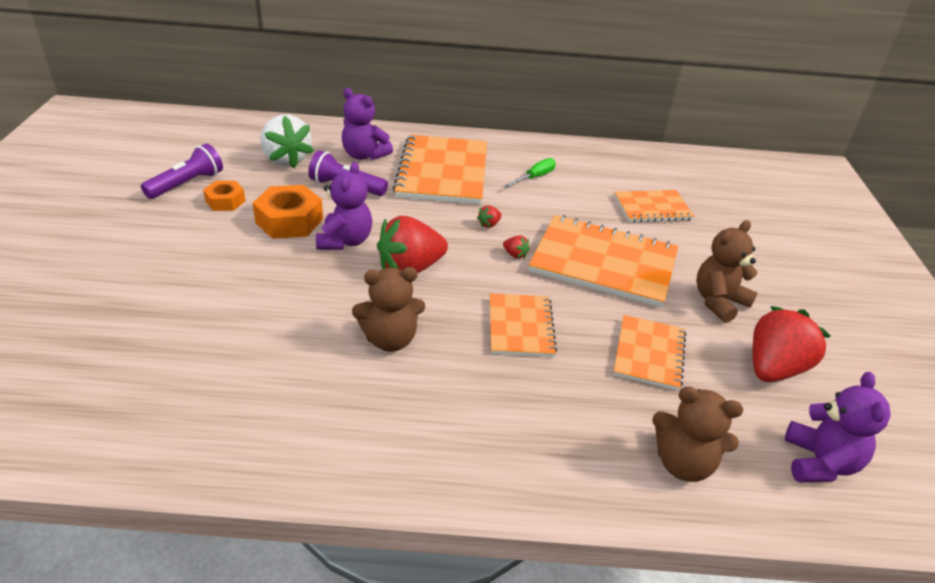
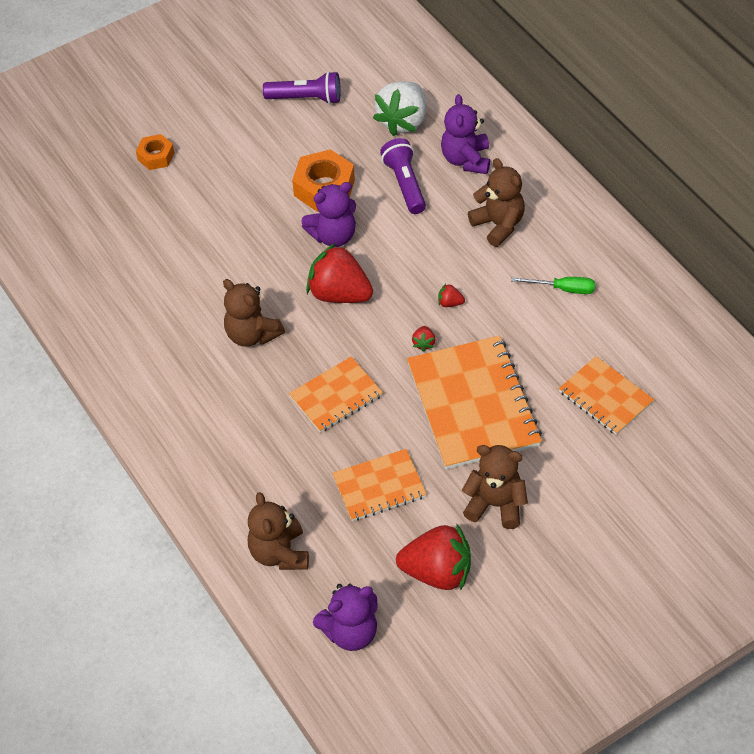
camera: 60 degrees right, 15 degrees up
(225, 201) = (309, 136): orange nut -> orange nut (156, 156)
(443, 172) = (498, 225): orange notebook -> brown teddy bear

